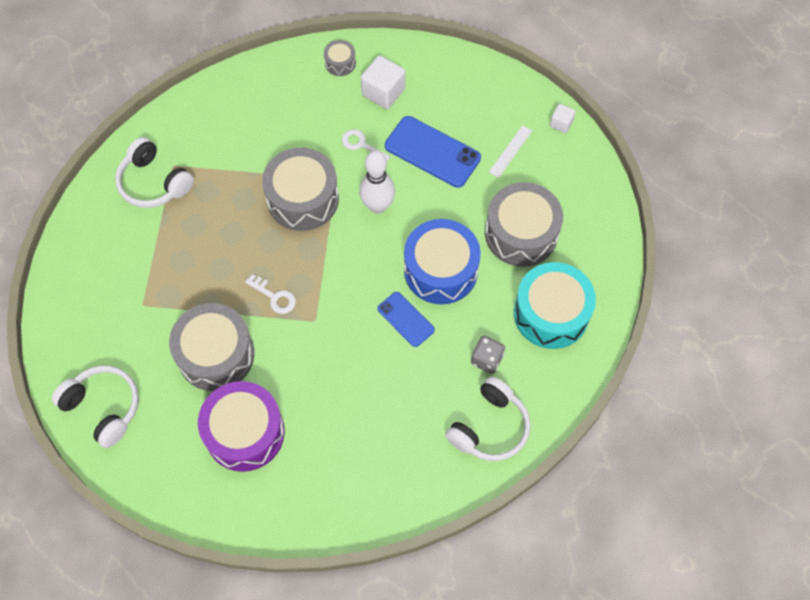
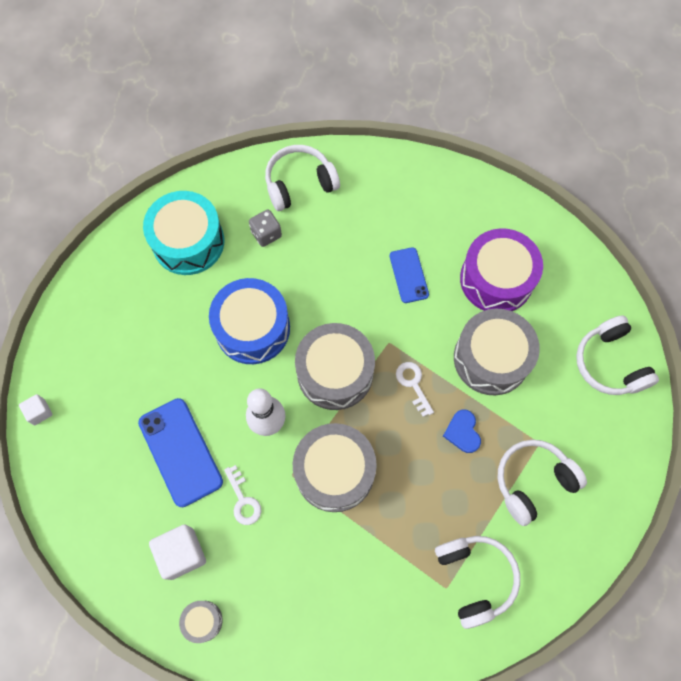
camera: 150 degrees left, 5 degrees up
(136, 272) = (533, 481): none -> white headphones
(212, 280) = (462, 432): none -> blue heart
(405, 319) = (310, 301): blue phone -> blue phone (409, 275)
(510, 151) = (108, 410): white ruler -> none
(521, 233) = (160, 323): grey drum -> grey drum (335, 373)

